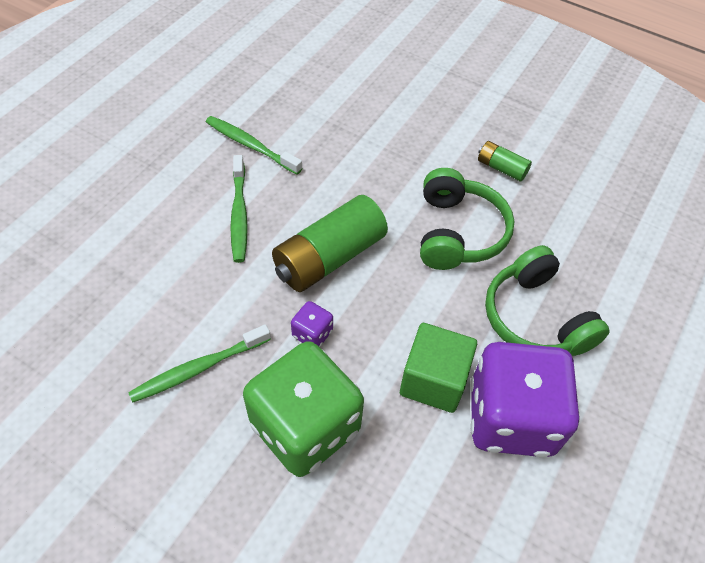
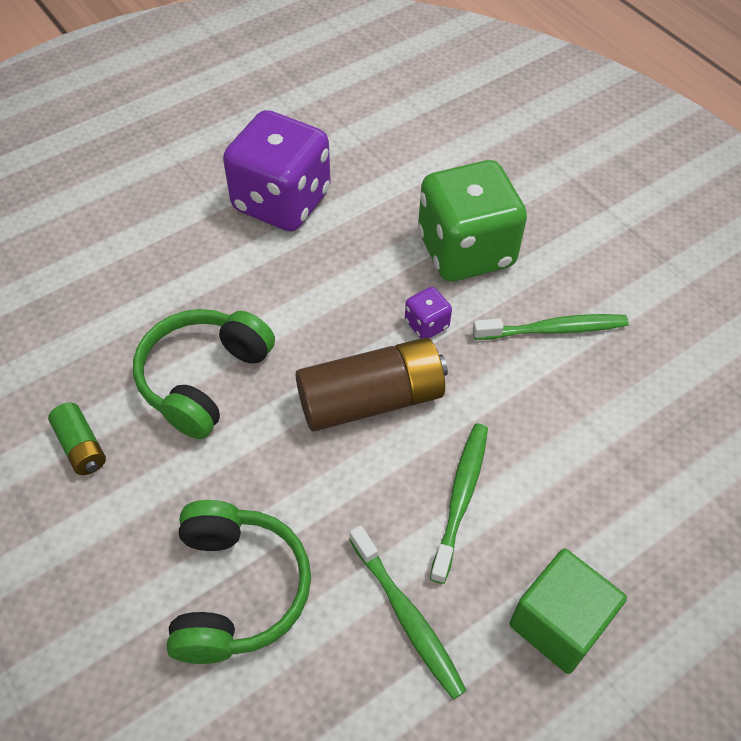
camera: 155 degrees left, 0 degrees up
(329, 257) = (371, 400): green battery -> brown battery
(433, 380) = (330, 248): green cube -> green cube (559, 623)
(535, 317) = (193, 266): green headphones -> green headphones (237, 590)

